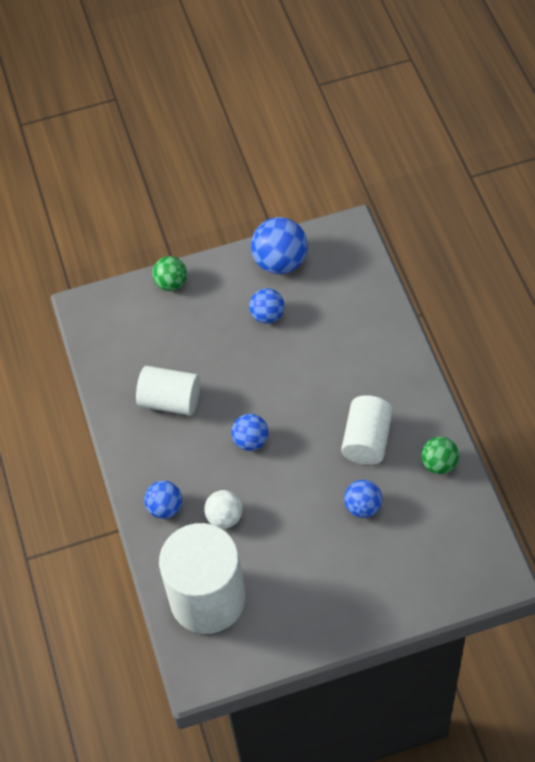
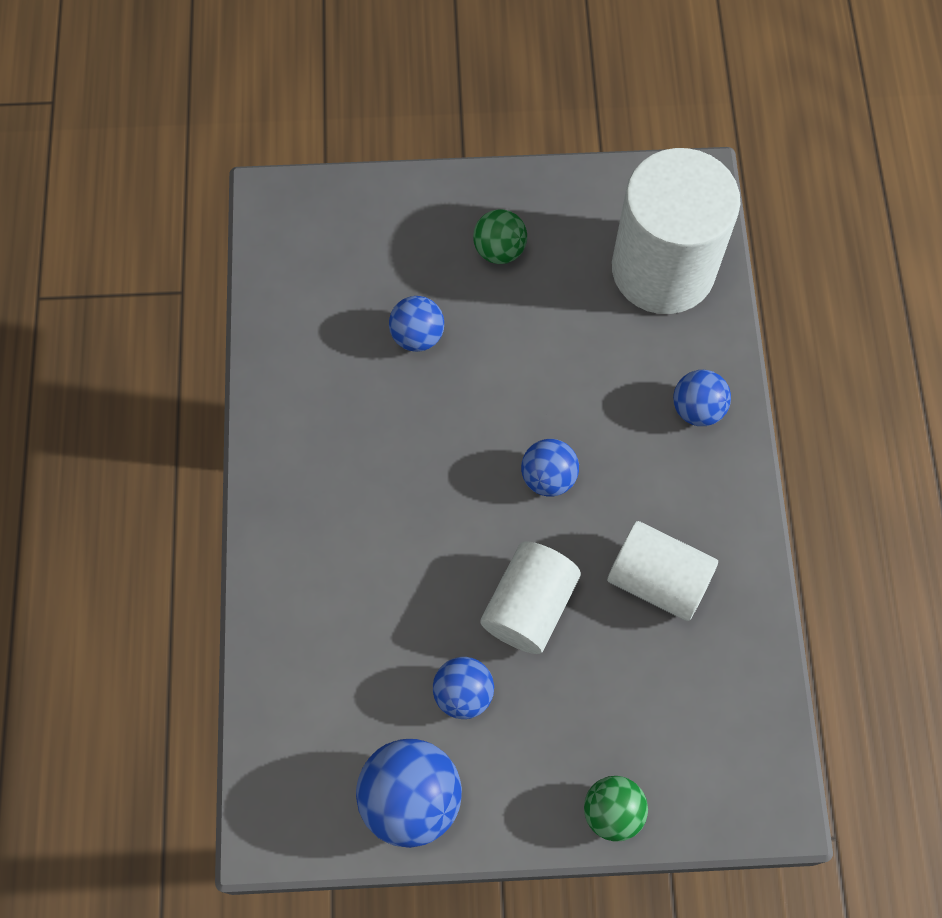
camera: 170 degrees left, 10 degrees up
(224, 517) = (615, 372): white ball -> none
(367, 440) = (377, 431): white cylinder -> white cylinder (529, 606)
(439, 464) = (289, 368): green ball -> green ball (499, 250)

